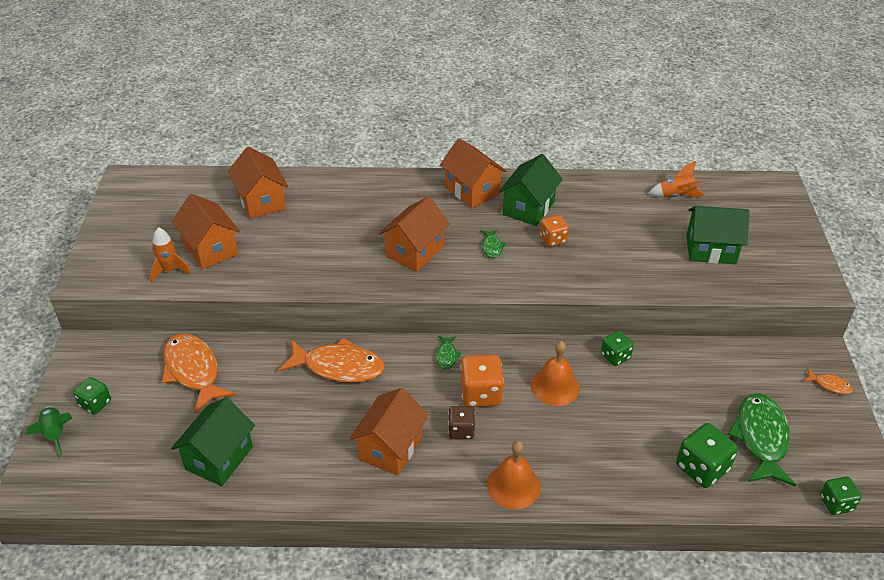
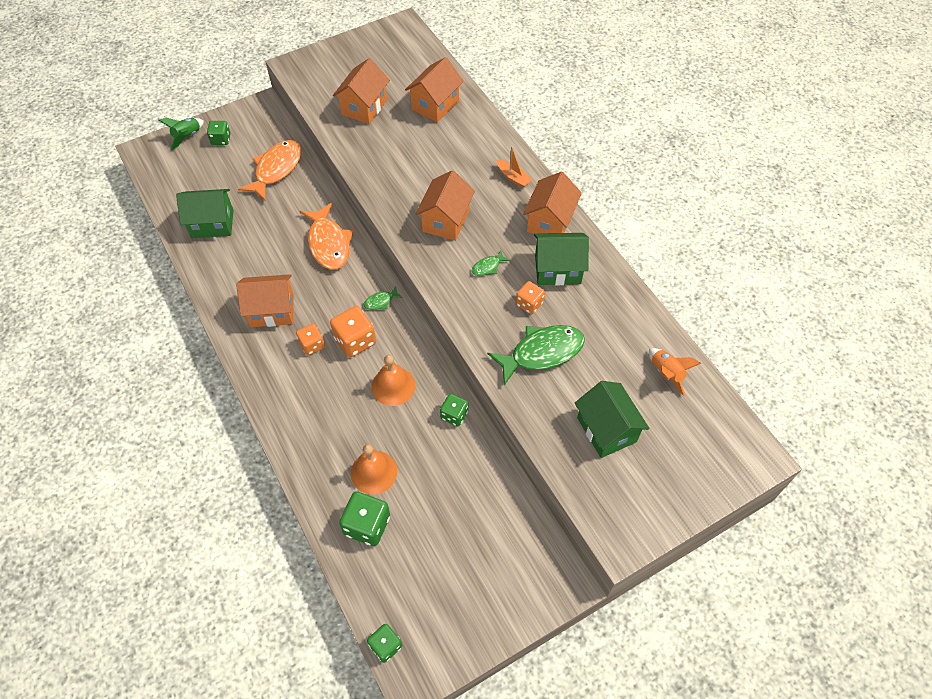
camera: 60 degrees right, 15 degrees up
(169, 271) = (328, 99): orange rocket -> none
(401, 190) = (513, 177): none -> orange boat
(415, 251) = (446, 221): orange house -> orange house turned 75 degrees counterclockwise
(461, 430) = (312, 345): brown dice -> orange dice
(513, 486) = (278, 401): orange bell -> orange bell (373, 472)
(761, 438) = (427, 561): green fish -> green fish (542, 353)
(830, 385) = (529, 602): orange fish -> none

